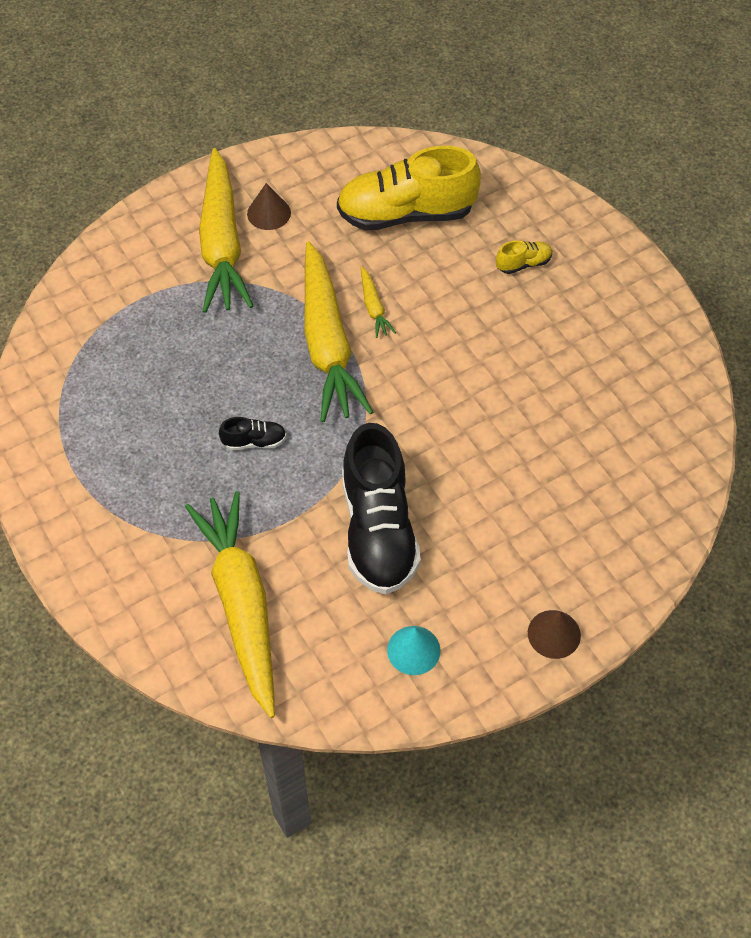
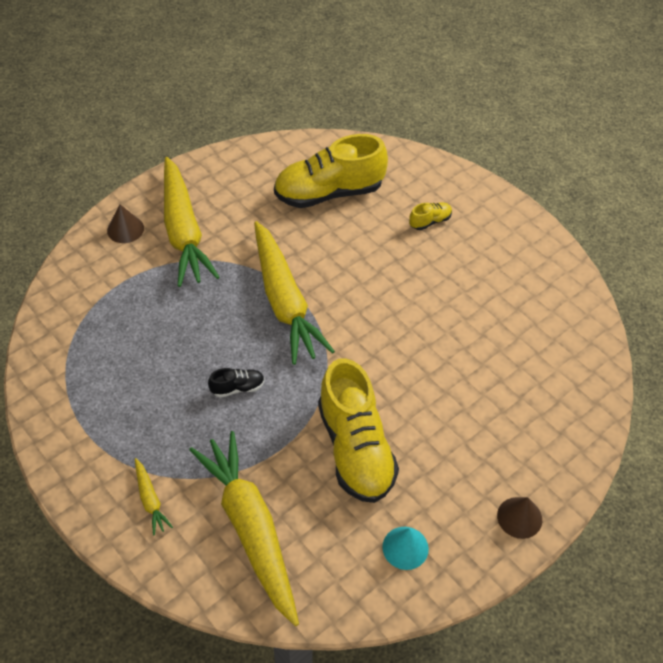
camera: 10 degrees left, 5 degrees down
(269, 213) = (218, 203): brown cone -> brown cone (125, 229)
(373, 307) = (317, 268): yellow carrot -> yellow carrot (150, 500)
(378, 530) = (355, 449): black shoe -> yellow shoe

